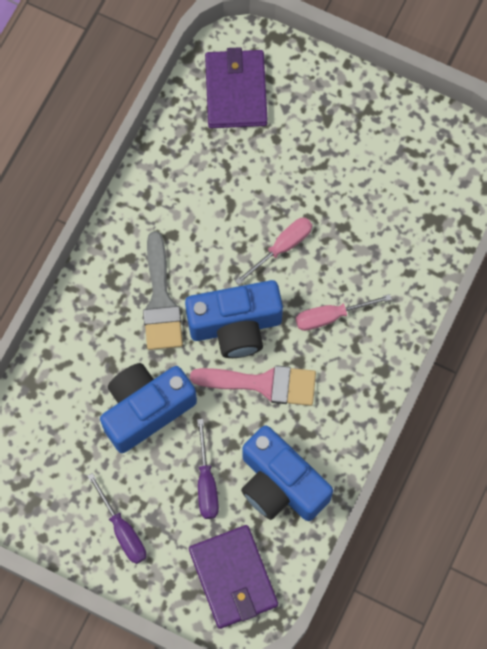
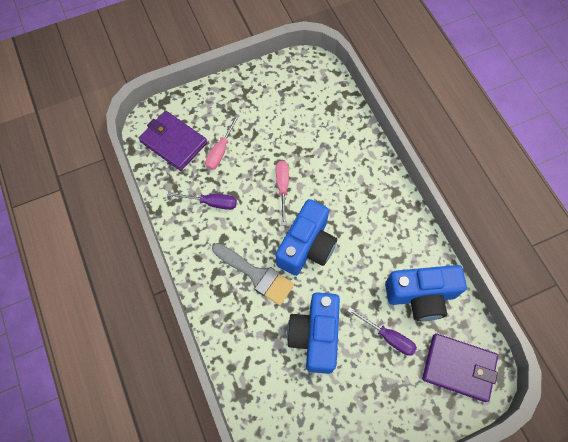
camera: 50 degrees left, 5 degrees down
(122, 530) = (380, 411): purple screwdriver -> purple screwdriver (211, 202)
(263, 384) = (353, 258): pink brush -> none
(331, 316) = (343, 194): pink screwdriver -> pink screwdriver (221, 151)

